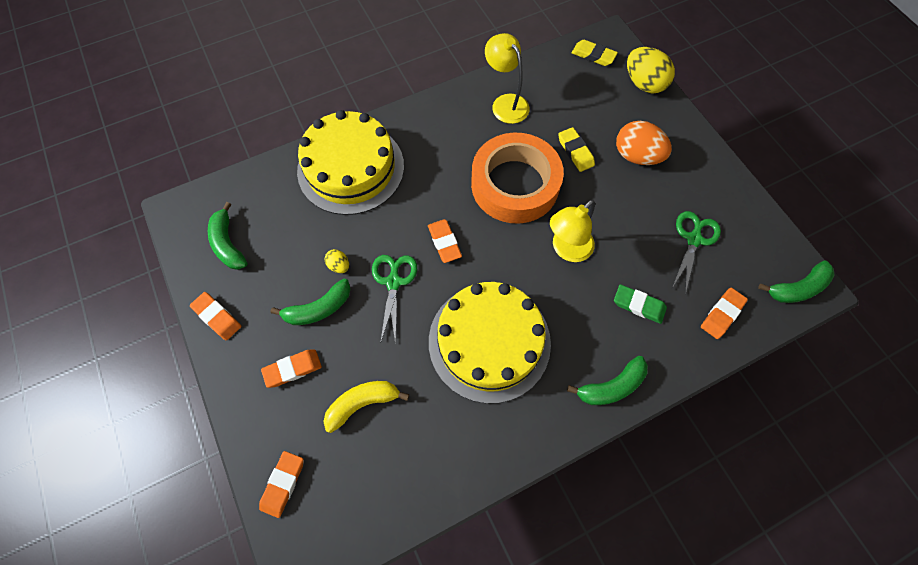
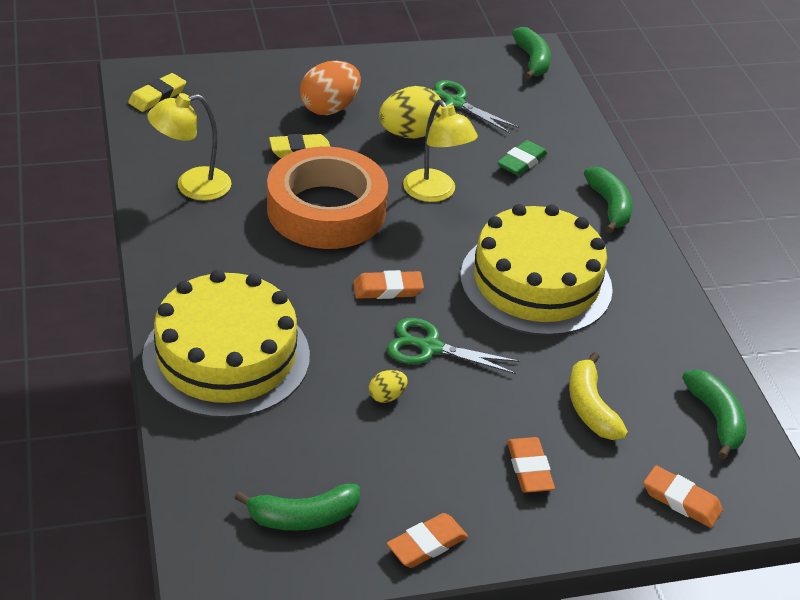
camera: 80 degrees left, 25 degrees down
(319, 308) = (446, 428): green banana -> green banana (716, 418)
(643, 84) = (226, 73): yellow egg -> yellow egg (409, 134)
(722, 314) = (547, 113): orange eraser -> none

